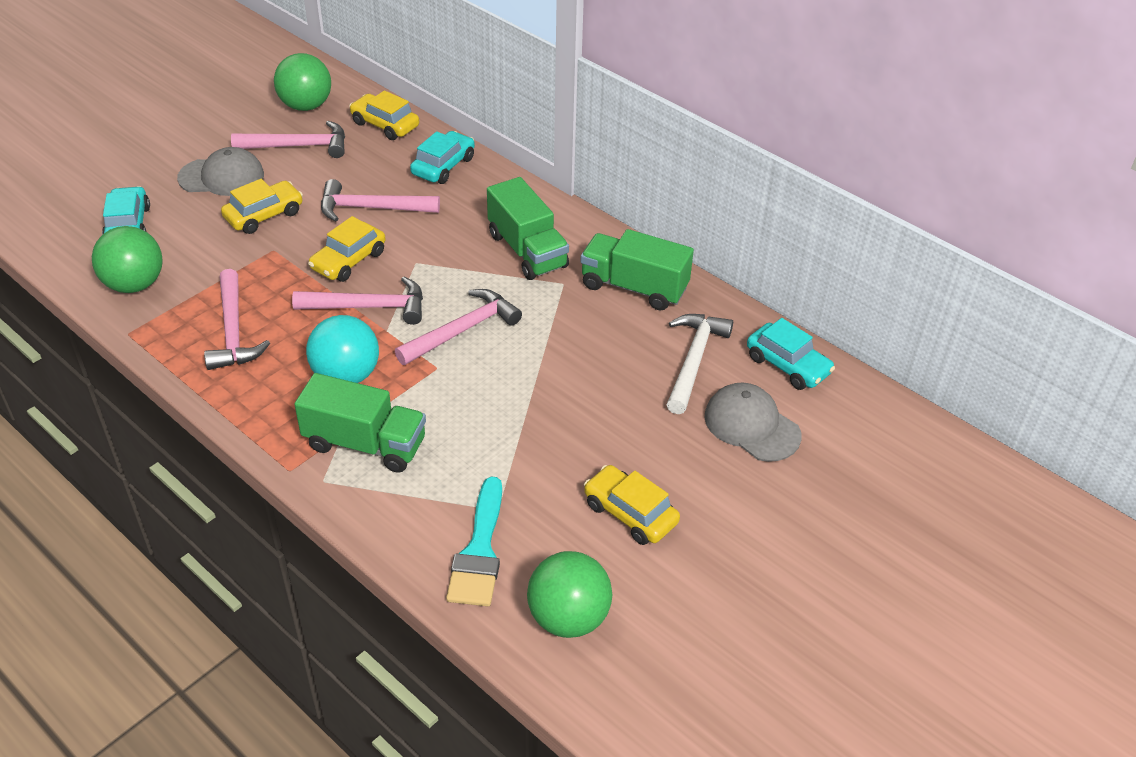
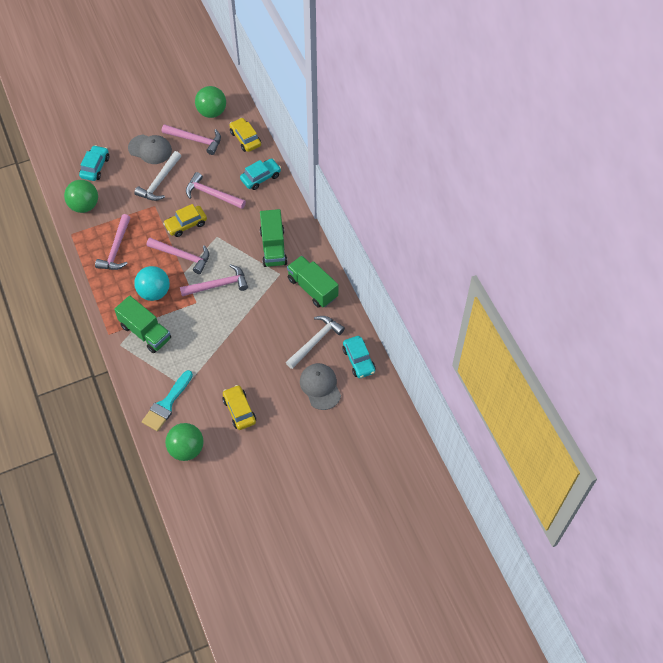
camera: 25 degrees right, 15 degrees up
(264, 215) = (159, 182): yellow car -> white hammer

